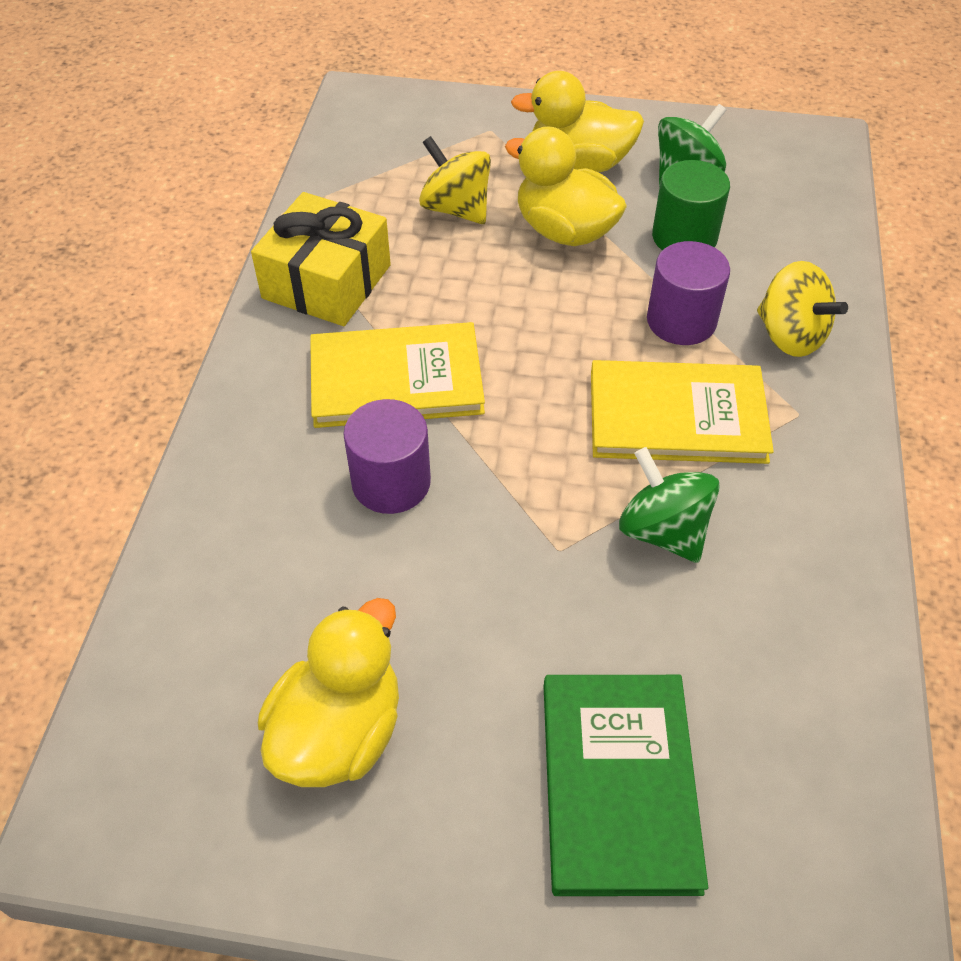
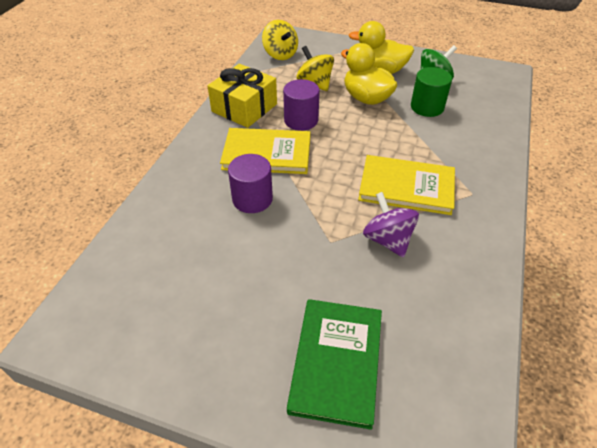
camera: 10 degrees right, 5 degrees down
(339, 731) = (195, 312): yellow duck -> none
(663, 531) = (387, 240): green spinning top -> purple spinning top
(681, 321) = (417, 144): purple cylinder -> purple cylinder (301, 120)
(790, 336) = (474, 157): yellow spinning top -> yellow spinning top (280, 54)

